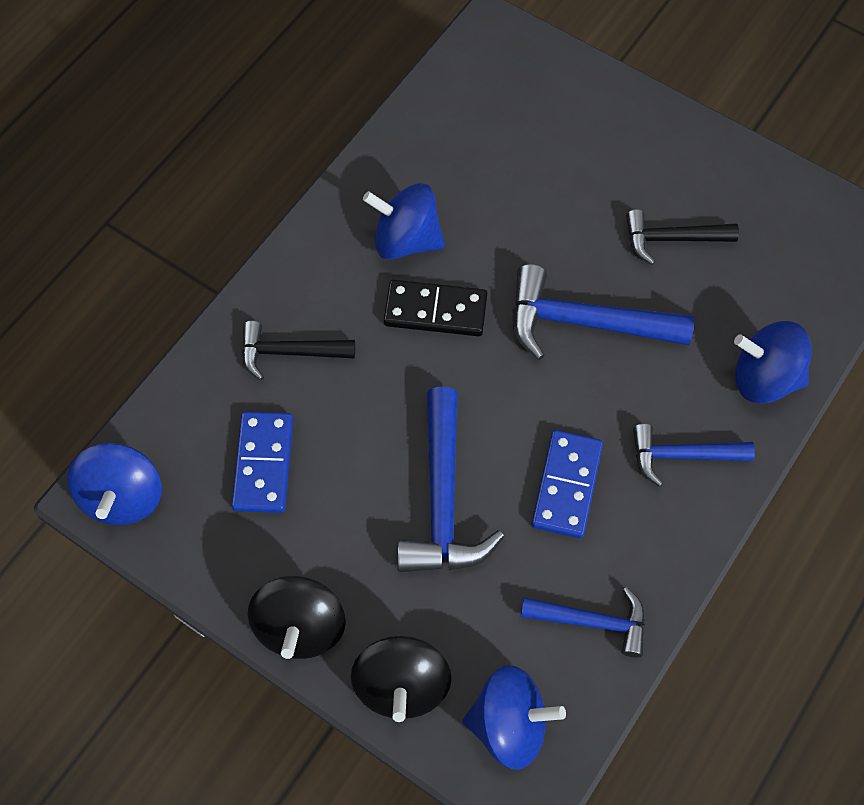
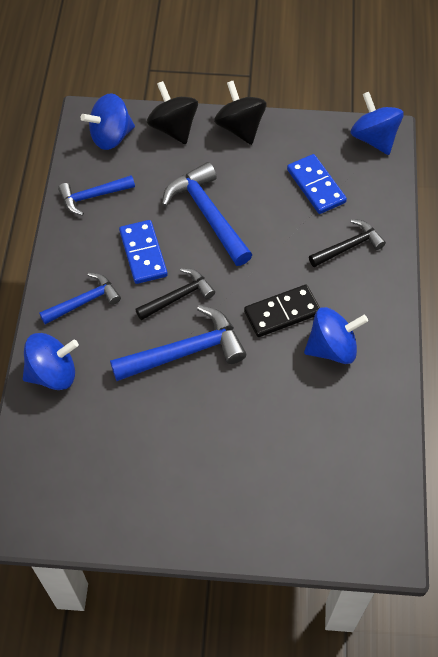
camera: 150 degrees right, 5 degrees down
(672, 239) = (158, 440): black hammer -> black hammer (178, 297)

